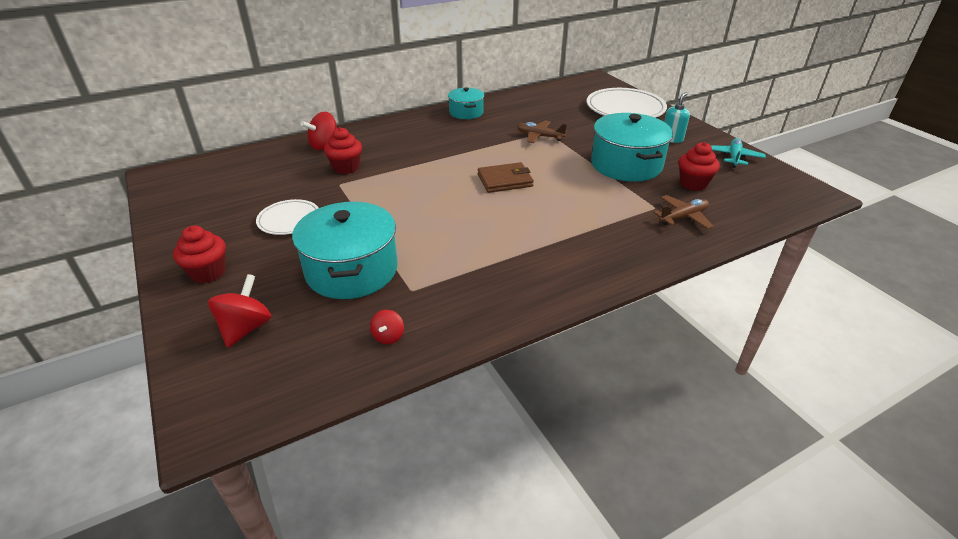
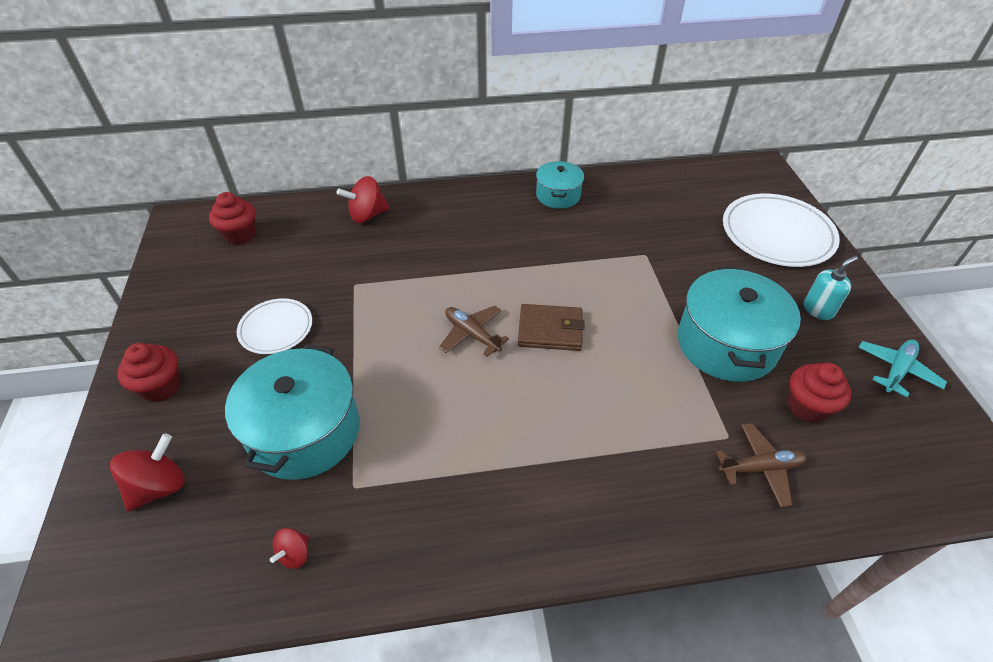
camera: 20 degrees right, 10 degrees up
(346, 168) = (374, 259): red cupcake -> red cupcake (240, 235)
(540, 136) = (632, 261): brown plane -> brown plane (472, 334)

